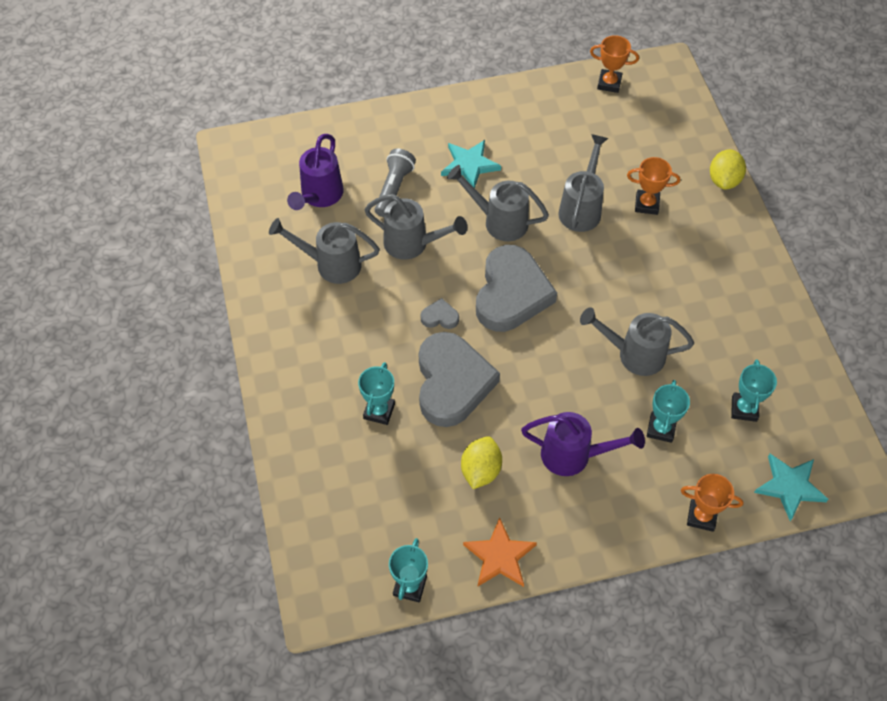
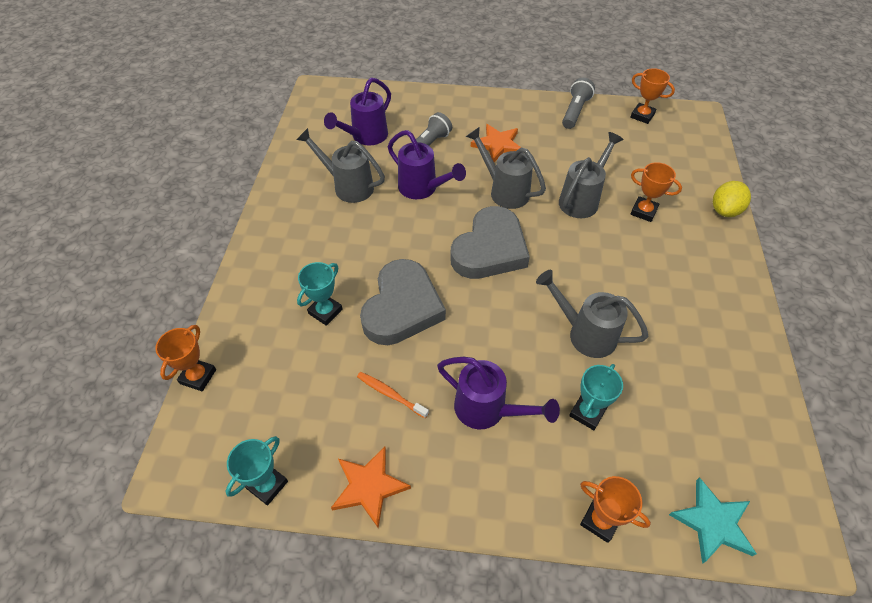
camera: 20 degrees right, 5 degrees down
(289, 515) = (198, 376): none -> orange trophy
(412, 244) = (422, 189): grey watering can -> purple watering can
(440, 317) = (417, 250): grey heart -> none
(469, 165) = (498, 145): turquoise star -> orange star
(480, 470) = (390, 394): yellow lemon -> orange toothbrush
(536, 97) = (575, 111): none -> grey flashlight
(744, 409) = (683, 421): turquoise trophy -> none

